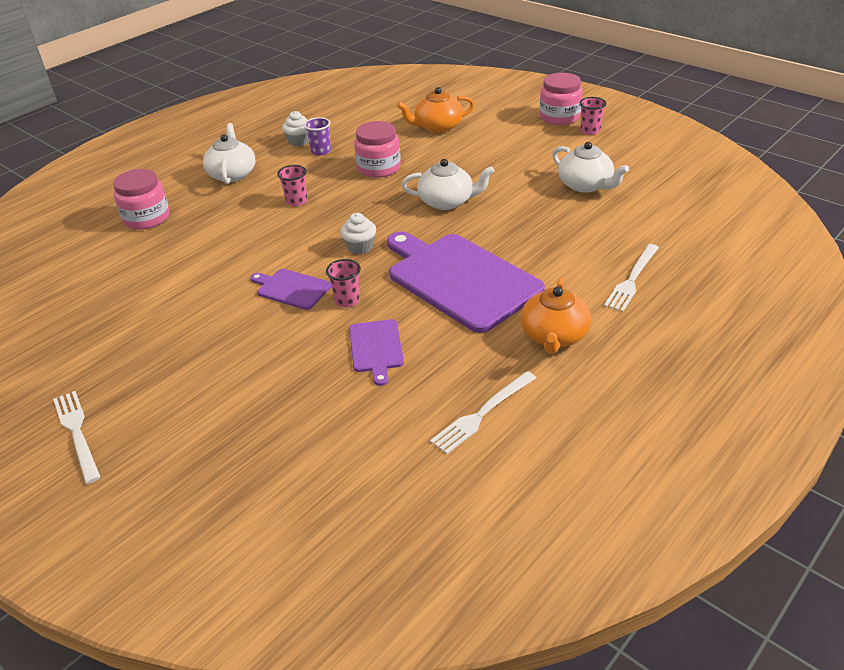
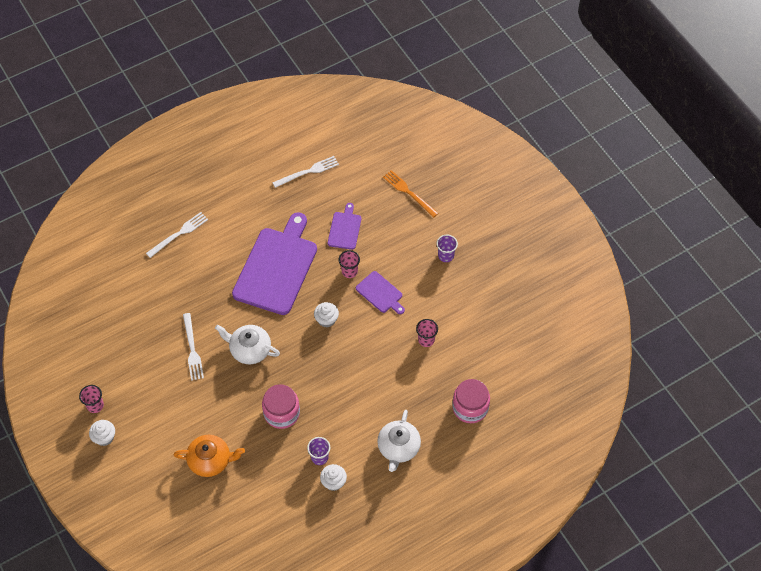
camera: 165 degrees left, 20 degrees up
(77, 433) = (509, 221): white fork -> white fork (192, 349)
(194, 355) = (446, 256): none -> purple cup
(277, 430) = (409, 192): none -> orange fork
(296, 201) = (356, 389): pink cup -> pink cup (426, 340)
(460, 279) = (276, 267): purple cutting board -> purple cutting board turned 135 degrees counterclockwise
(554, 336) = (247, 207): orange teapot -> none
(559, 117) = (104, 437): pink jar -> white cupcake
(586, 185) = (145, 334): white teapot -> none

